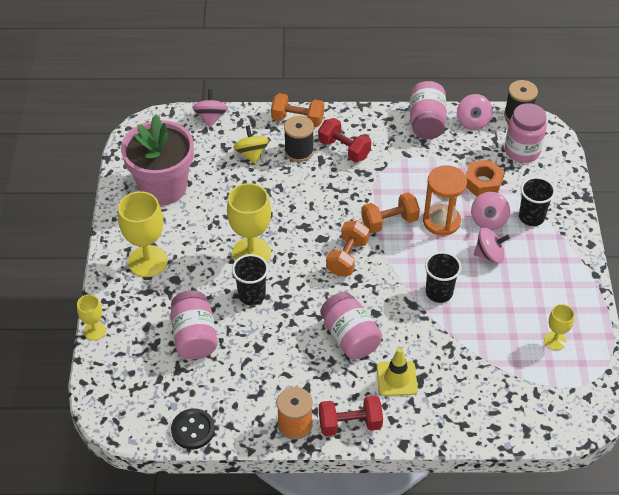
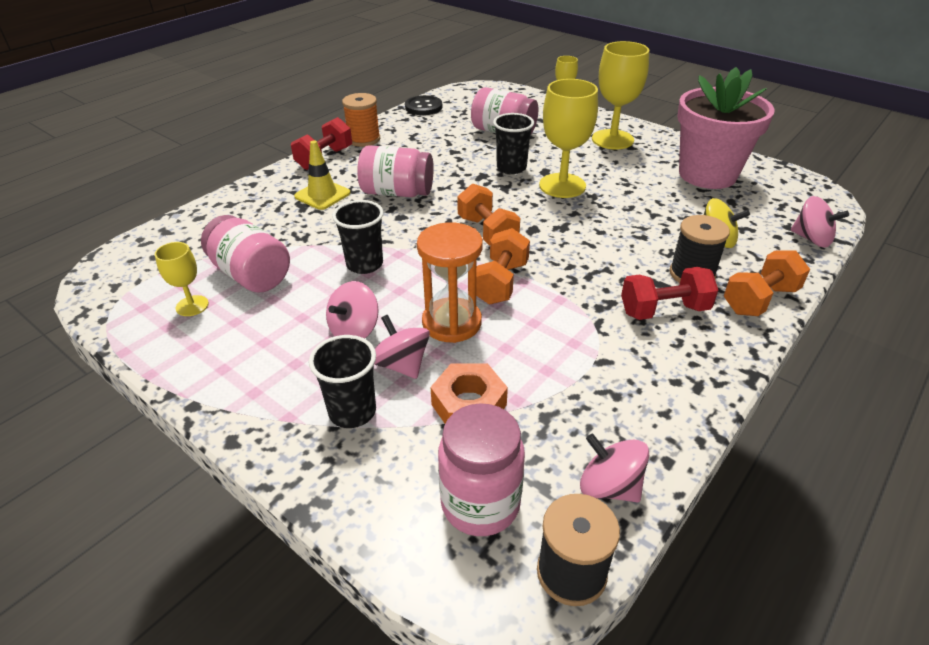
camera: 130 degrees right, 10 degrees down
(426, 122) = (655, 424): pink jar -> pink jar (251, 275)

